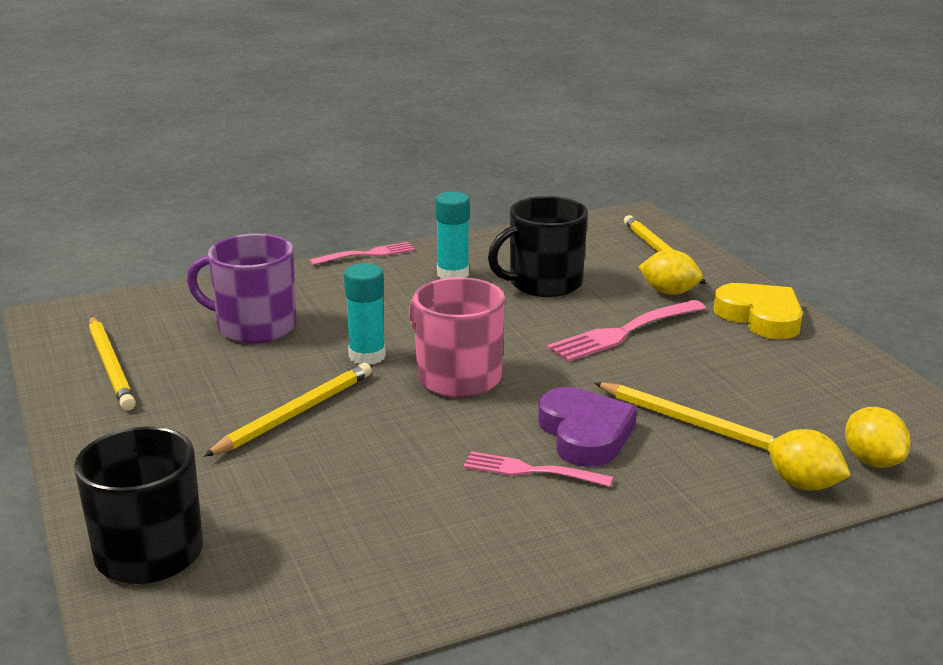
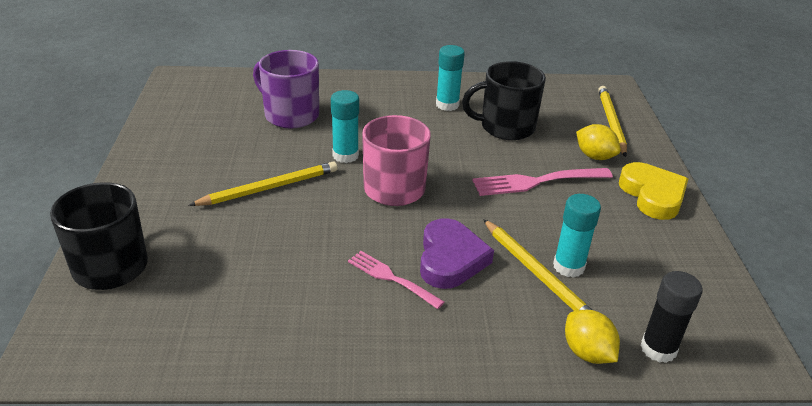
camera: 20 degrees right, 10 degrees up
(111, 366) = (186, 122): yellow pencil -> none
(367, 254) = (400, 76): pink fork -> none
(723, 408) = (568, 266): none -> turquoise glue stick
(872, 461) = (658, 349): yellow lemon -> black glue stick

